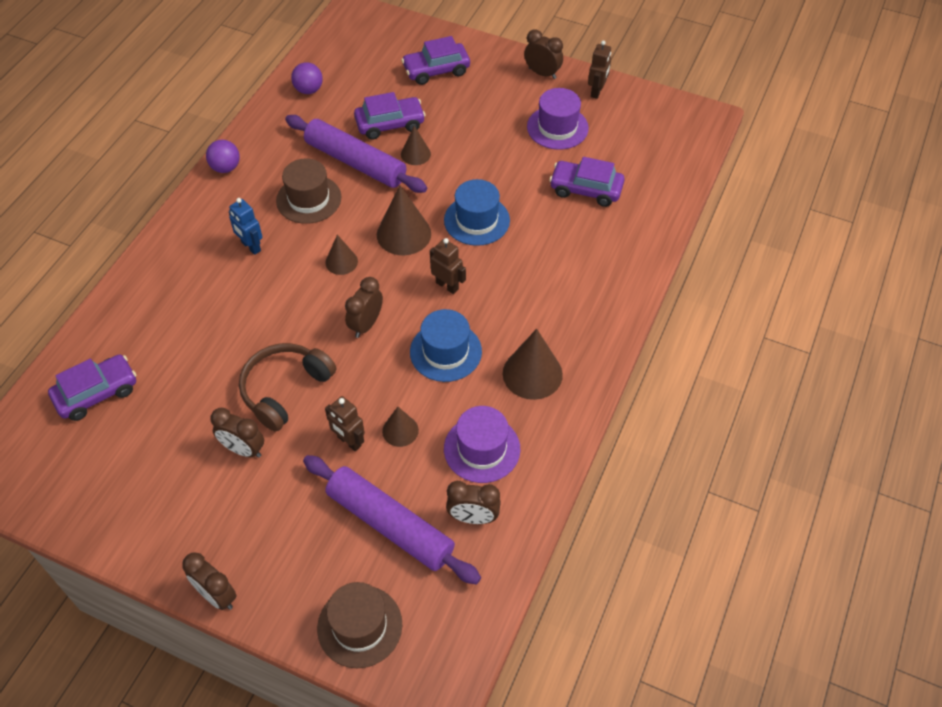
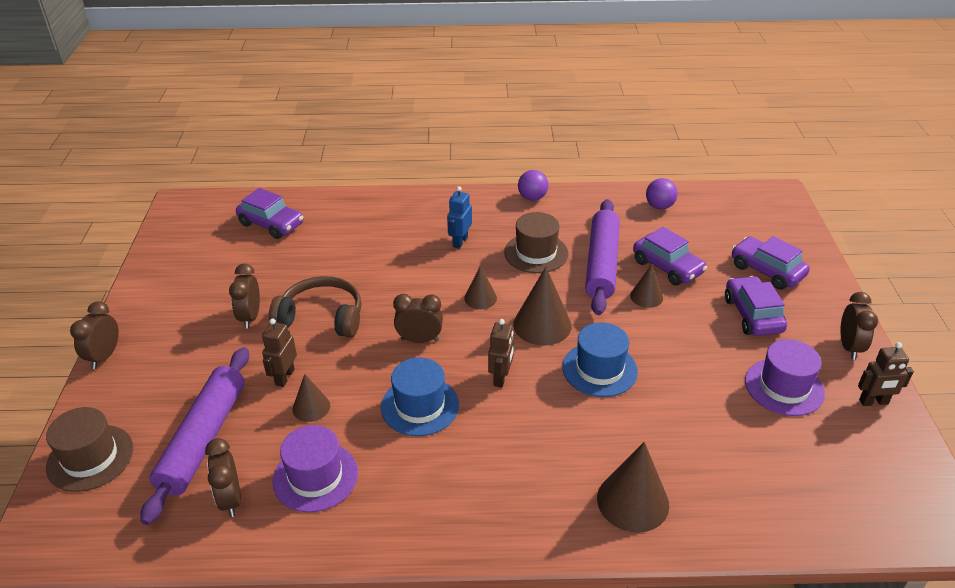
camera: 65 degrees right, 15 degrees down
(532, 374) = (429, 485): brown cone -> brown cone (632, 501)
(586, 189) = (717, 443): purple car -> purple car (752, 315)

